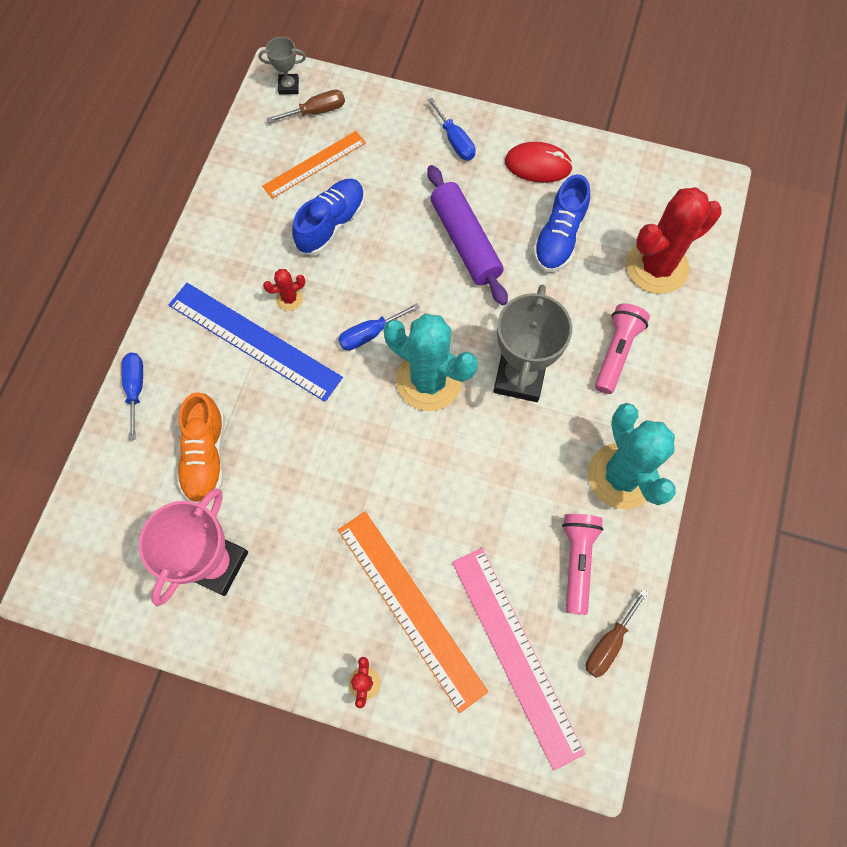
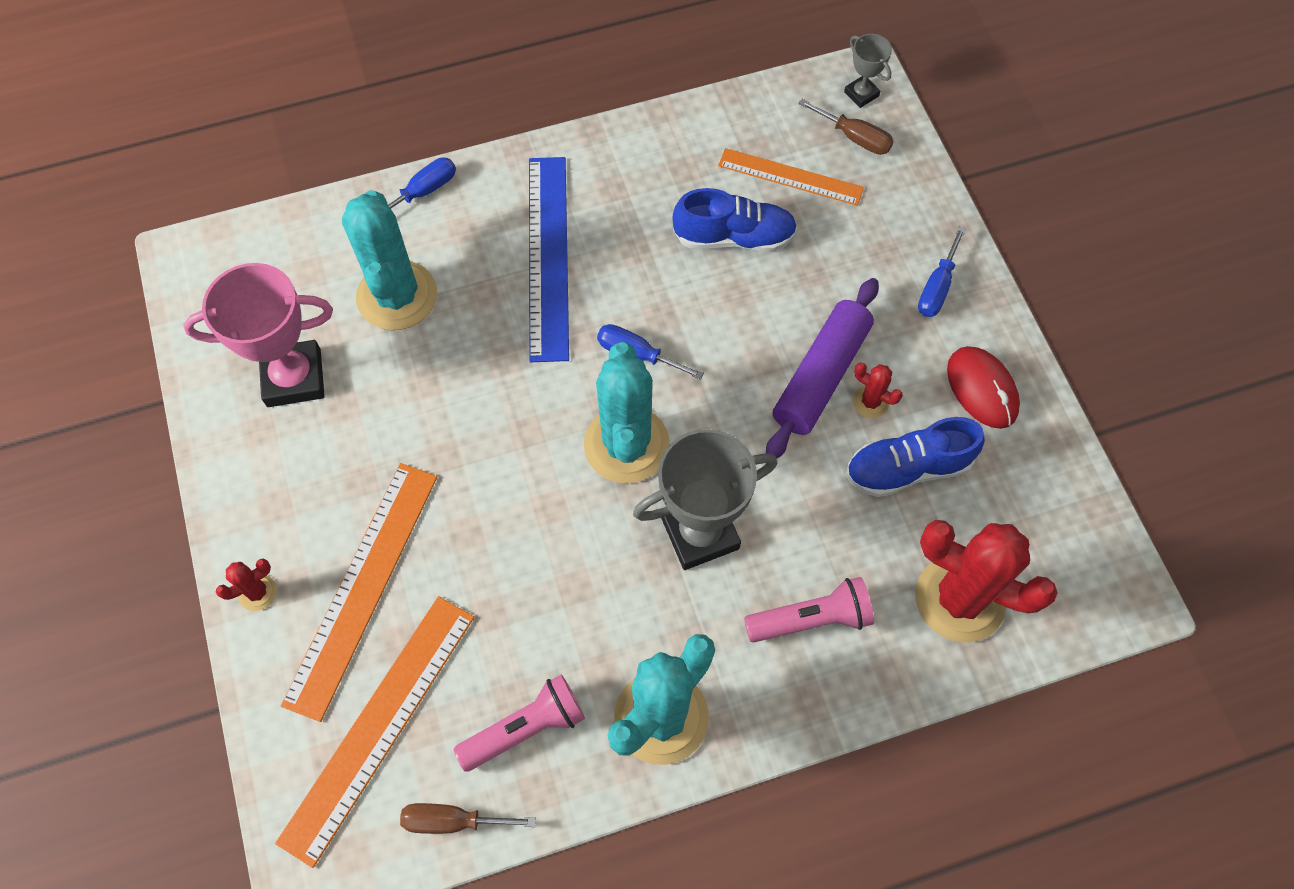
camera: 55 degrees right, 5 degrees down
(206, 455) = (397, 296): orange shoe -> turquoise cactus
(289, 299) = (618, 256): red cactus -> red cactus (870, 402)
(515, 654) = (378, 726): pink ruler -> orange ruler

